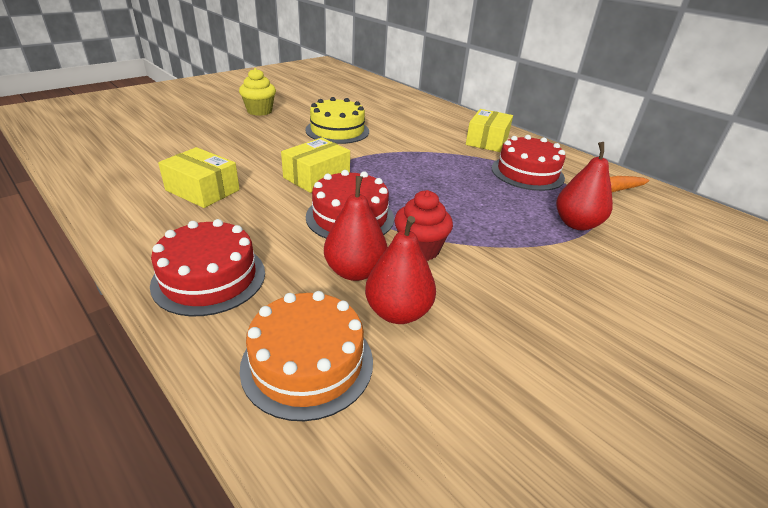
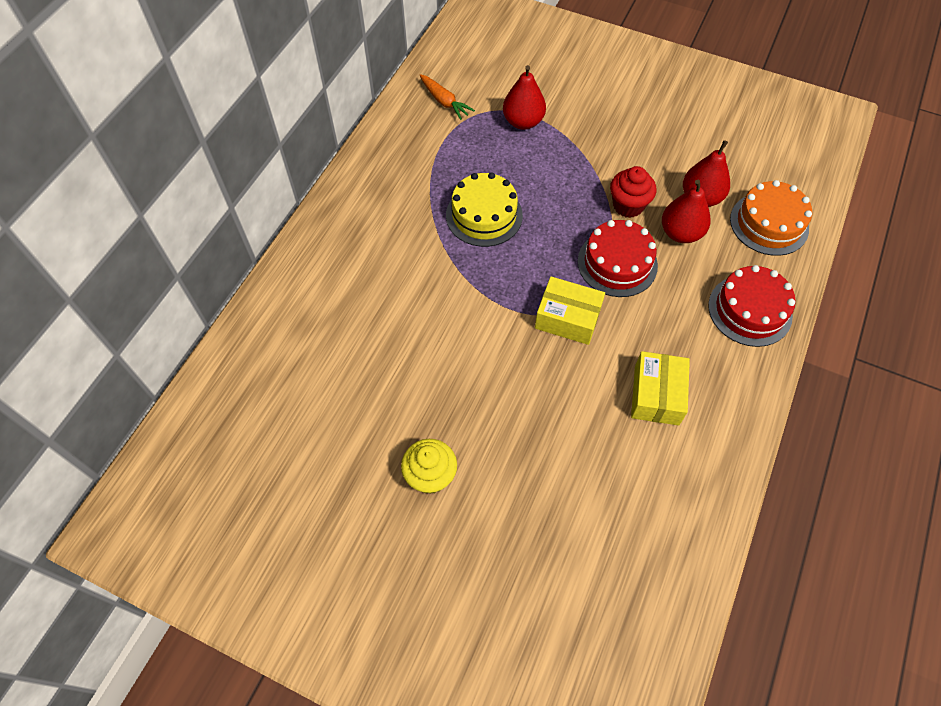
camera: 110 degrees left, 25 degrees up
(337, 130) = (440, 353): yellow cake -> yellow cake (484, 215)
(487, 141) = (380, 205): yellow box -> none
(527, 173) = (445, 161): red cake -> none

